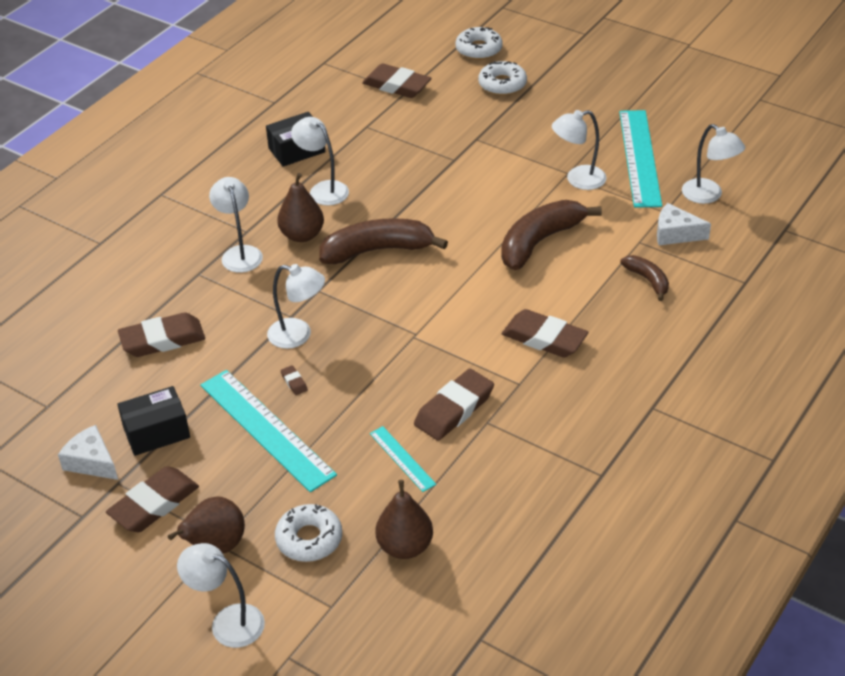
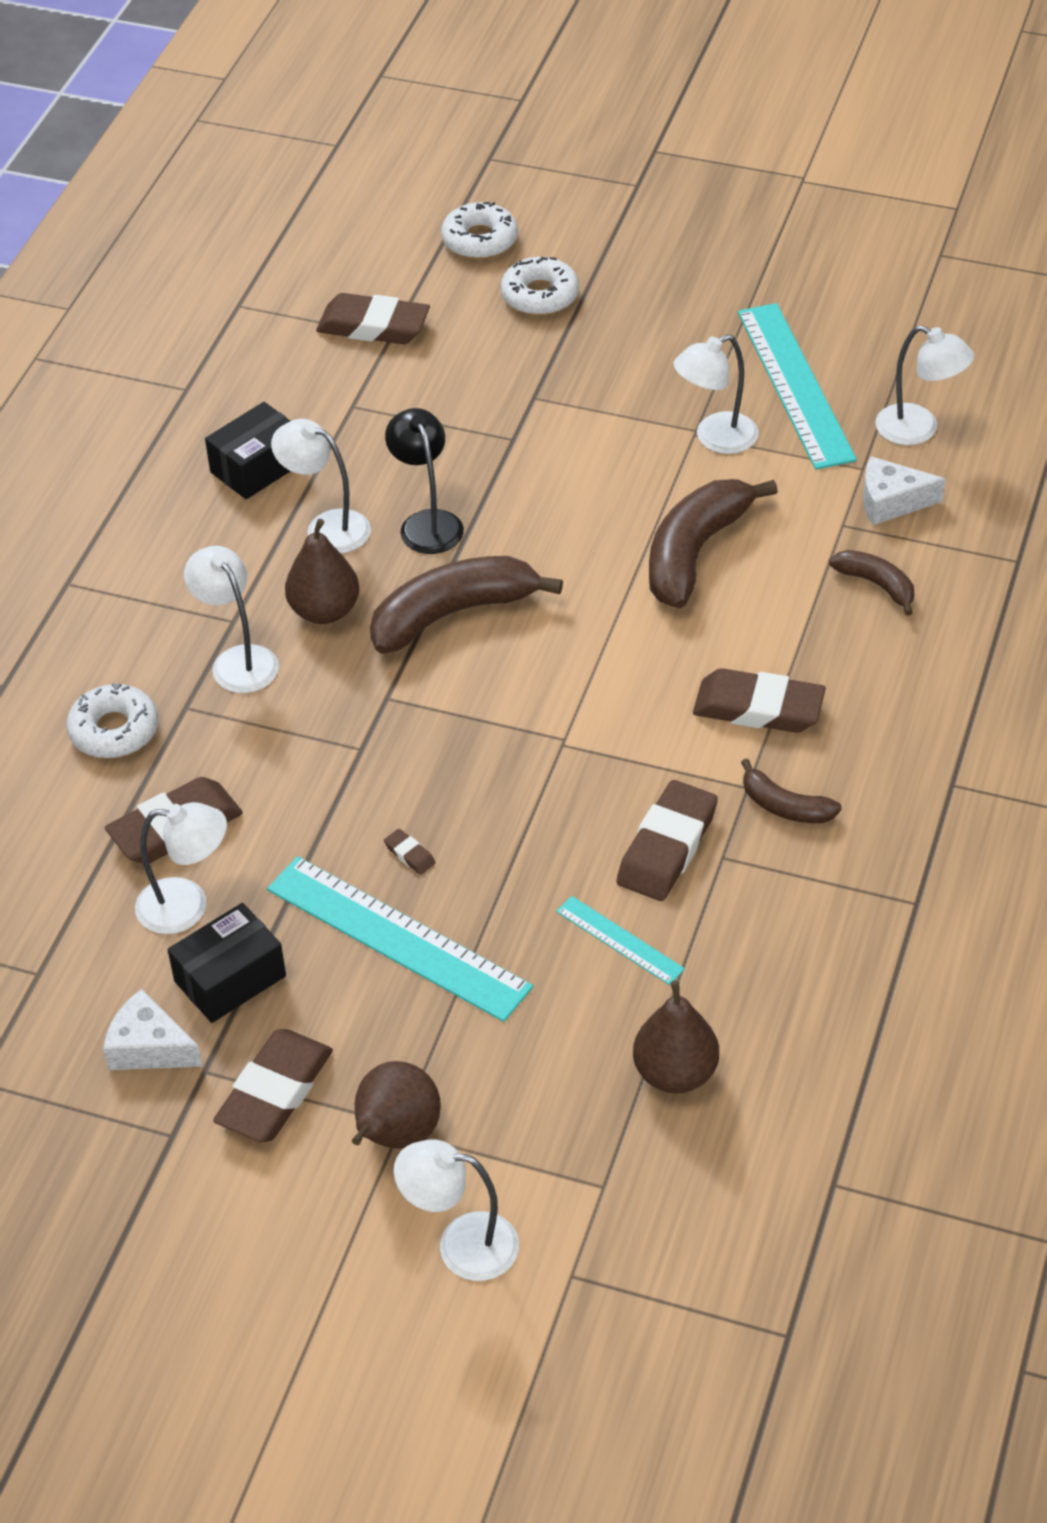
camera: 15 degrees left, 5 degrees up
(298, 335) = (386, 778): white lamp -> white lamp (187, 906)
(309, 539) = (531, 1093): white donut -> white donut (114, 730)
(383, 197) = (427, 522): none -> black lamp
(538, 400) = (785, 806): none -> brown banana

